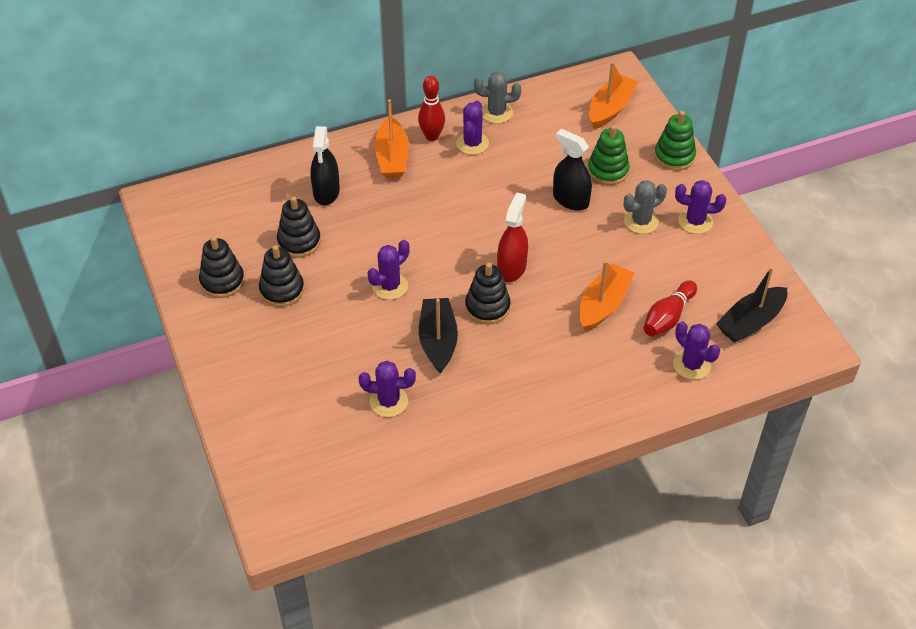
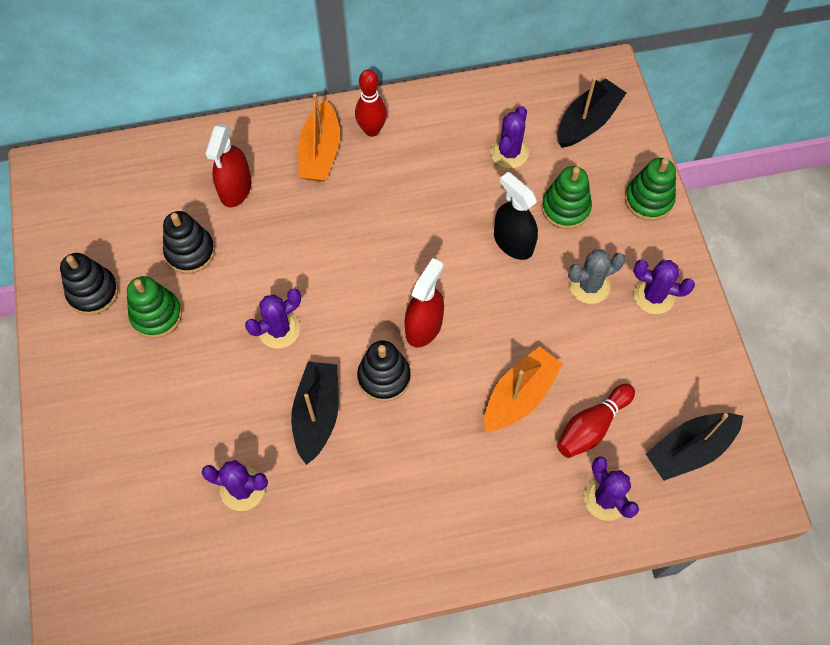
camera: 10 degrees right, 15 degrees up
(282, 290) = (156, 315): black stacking toy -> green stacking toy
(326, 192) = (235, 189): black spray bottle -> red spray bottle
(472, 143) = (416, 147): purple cactus -> purple cactus (509, 152)
(496, 113) = (453, 108): grey cactus -> none
(610, 108) = (587, 122): orange boat -> black boat

